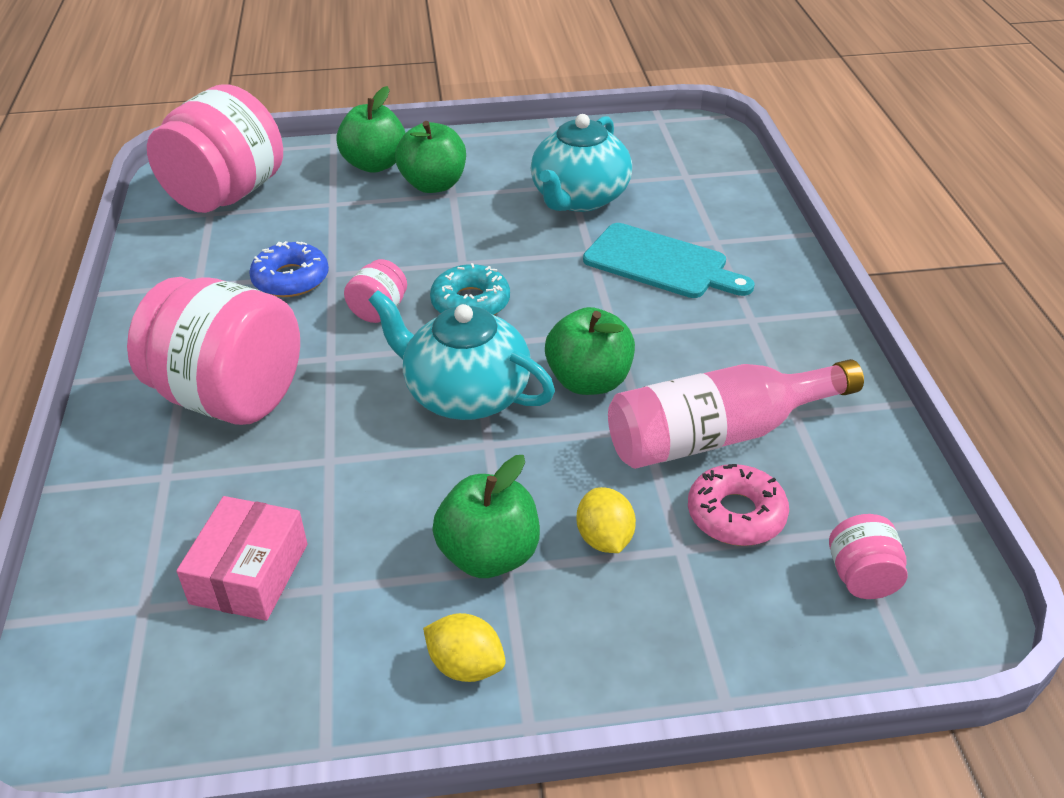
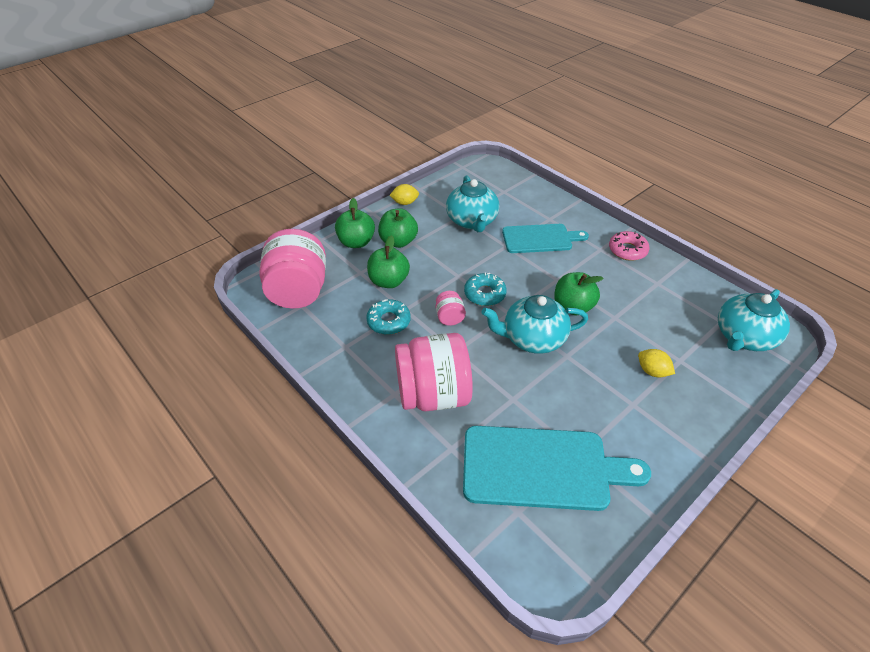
camera: 35 degrees left, 5 degrees up
(249, 573) = (542, 468): pink box -> turquoise cutting board
(291, 279) = (388, 321): blue donut -> turquoise donut
(466, 665) = (664, 452): yellow lemon -> yellow lemon (405, 203)
(489, 555) = (621, 403): green apple -> green apple (389, 281)
(718, 434) = (642, 306): pink bottle -> none
(736, 514) = (682, 335): pink donut -> pink donut (627, 250)
(861, 577) = (744, 337): pink jar -> turquoise teapot

